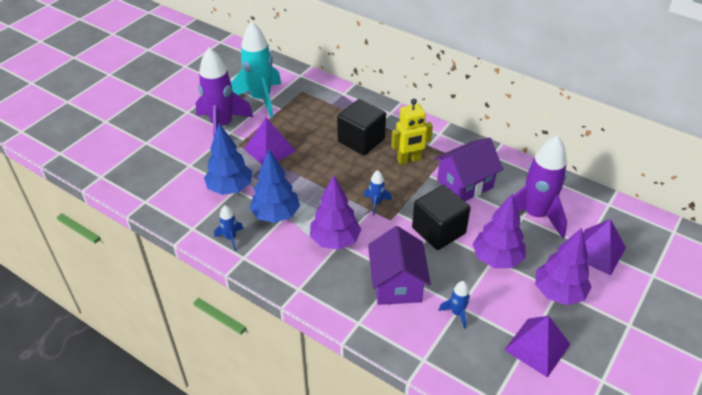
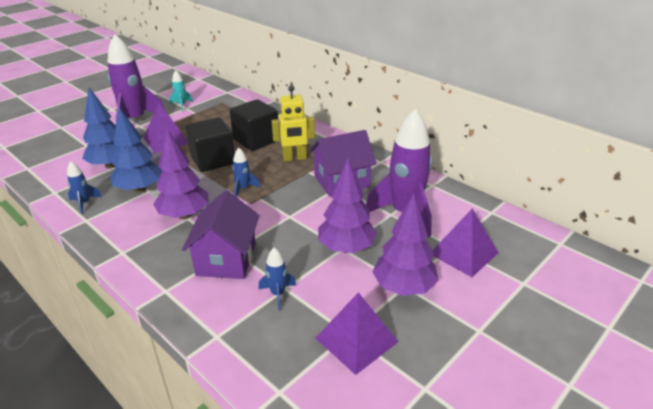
camera: 10 degrees right, 10 degrees down
(260, 99) = (181, 105): turquoise rocket -> turquoise rocket, size x0.45
(438, 230) = (295, 217): black cube -> black cube (213, 160)

